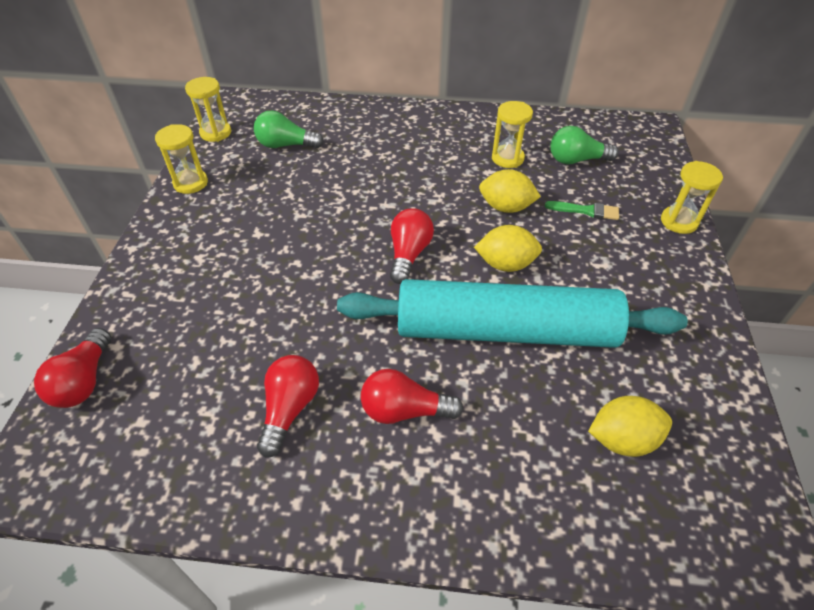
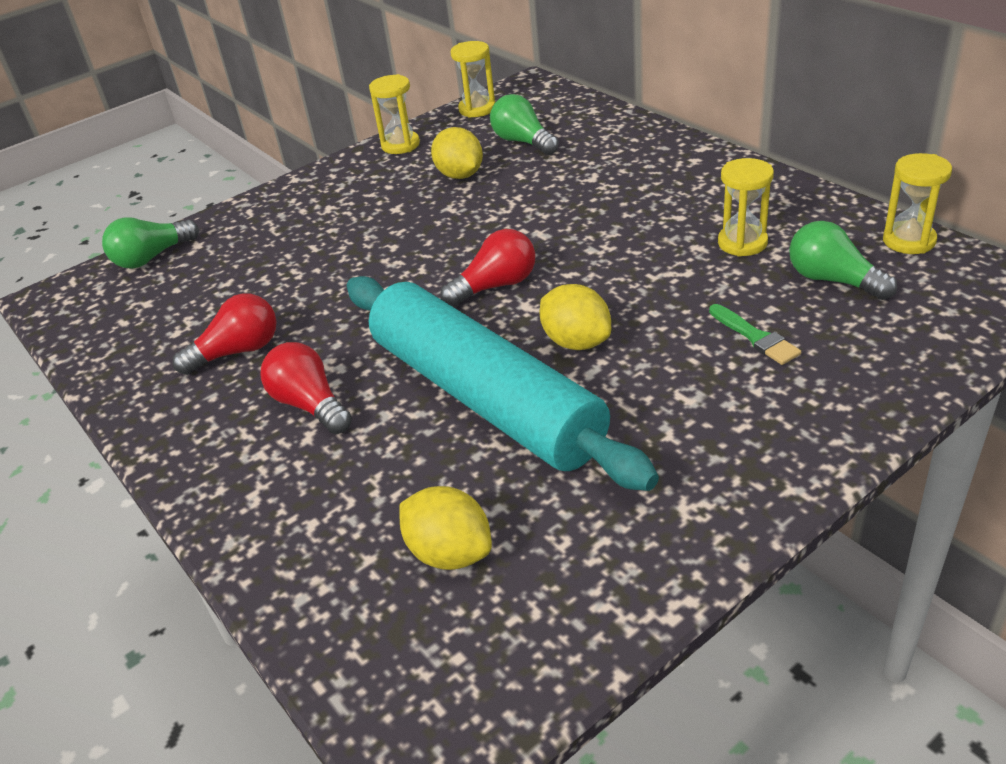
camera: 50 degrees right, 10 degrees down
(84, 381) = (152, 257): red light bulb -> green light bulb
(506, 207) = (661, 290): yellow lemon -> yellow lemon (460, 175)
(678, 221) = (869, 408): yellow hourglass -> yellow hourglass (909, 241)

